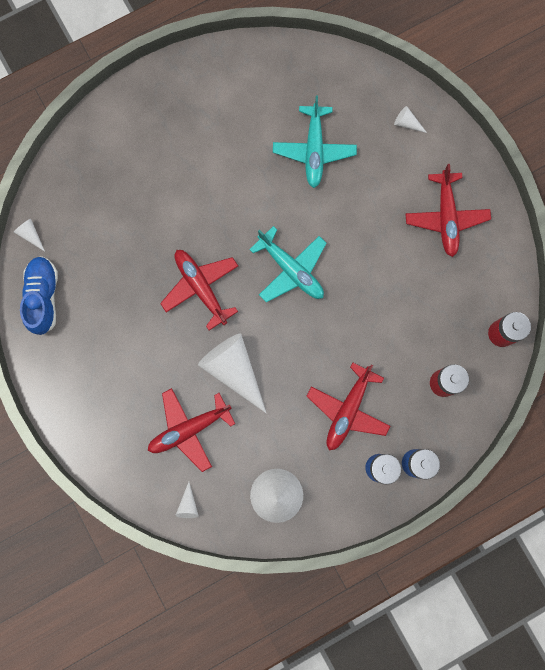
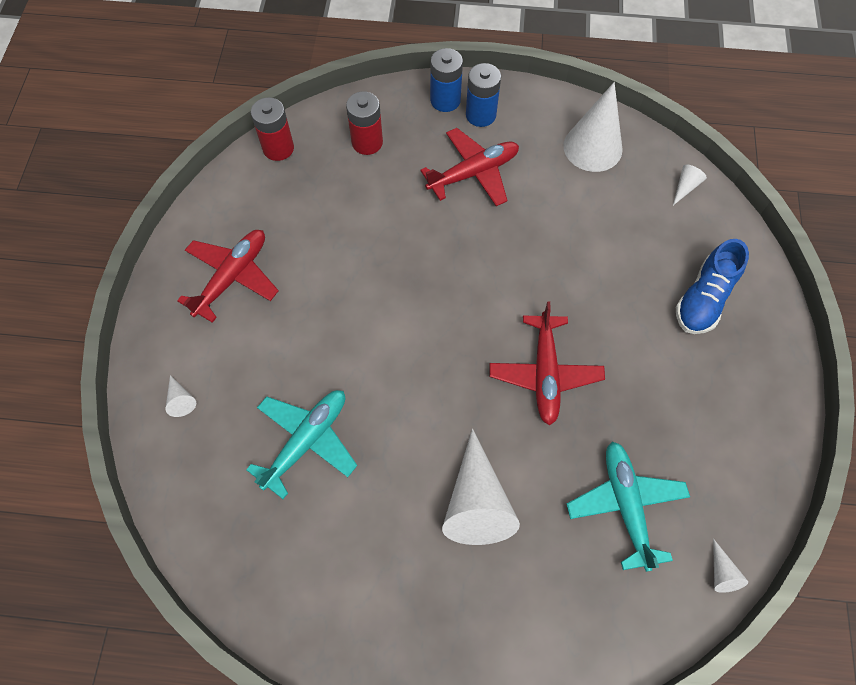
camera: 145 degrees left, 15 degrees down
(43, 297) = (741, 481): blue shoe -> blue shoe (703, 299)
(189, 429) = (645, 248): red plane -> none
(234, 369) = (562, 272): white cone -> white cone (476, 502)
(291, 270) = (432, 329): turquoise plane -> turquoise plane (625, 505)

